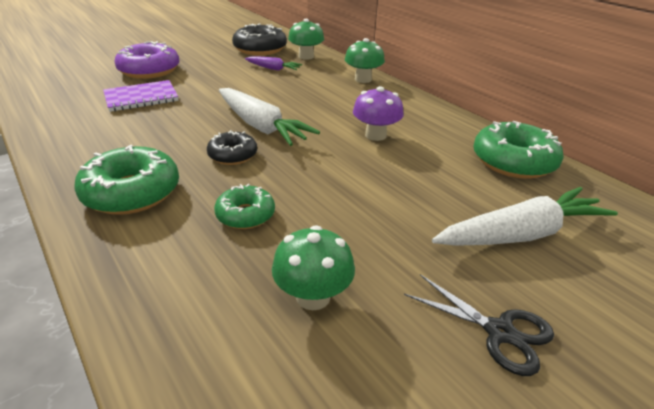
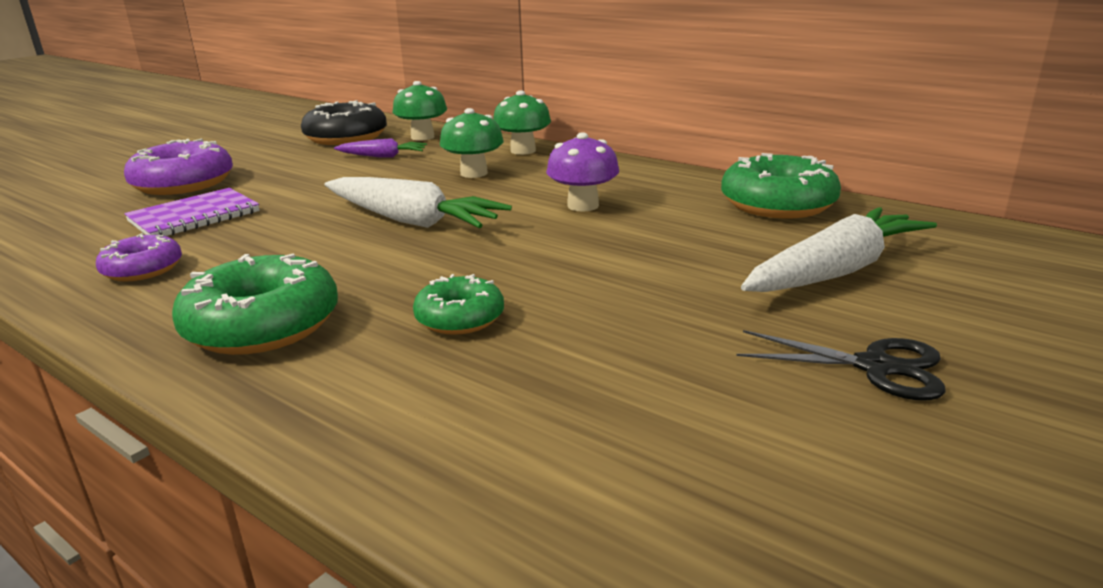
camera: 15 degrees left, 10 degrees down
(93, 133) = (143, 269): none -> purple donut
(233, 155) = (392, 258): black donut -> none
(313, 296) = (619, 383): green mushroom -> green mushroom (474, 173)

